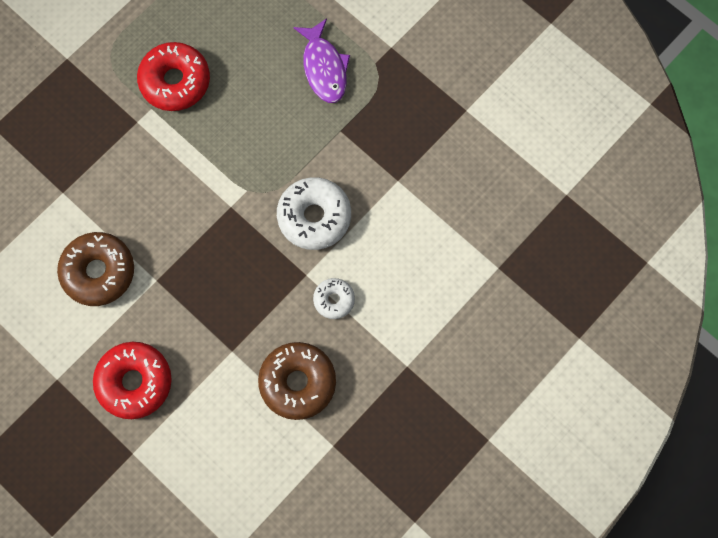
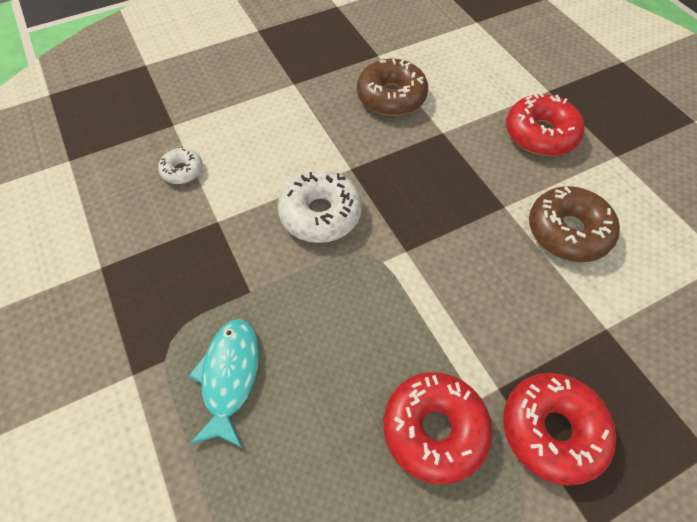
camera: 160 degrees left, 15 degrees down
(97, 106) = (552, 430): none -> red donut
(324, 68) = (230, 376): purple fish -> turquoise fish
(334, 300) = (333, 142): white donut -> white donut (182, 171)

